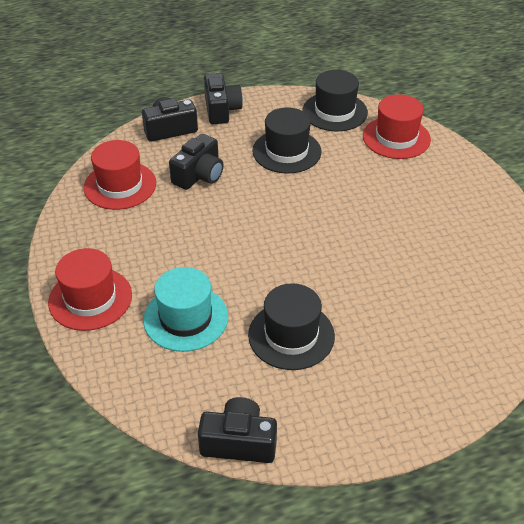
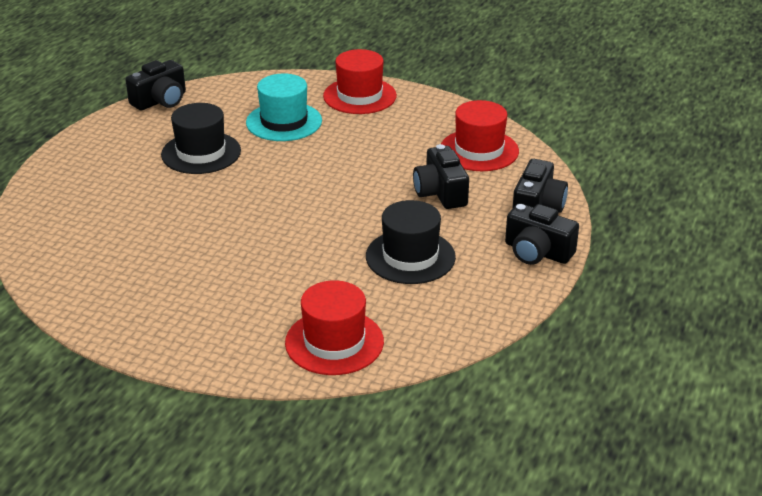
camera: 130 degrees right, 10 degrees down
(334, 112) = (438, 326): black hat -> none

